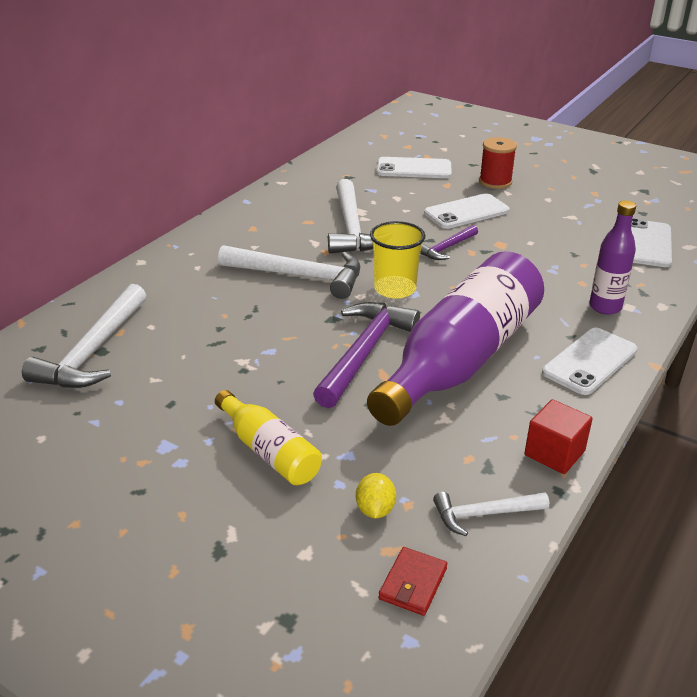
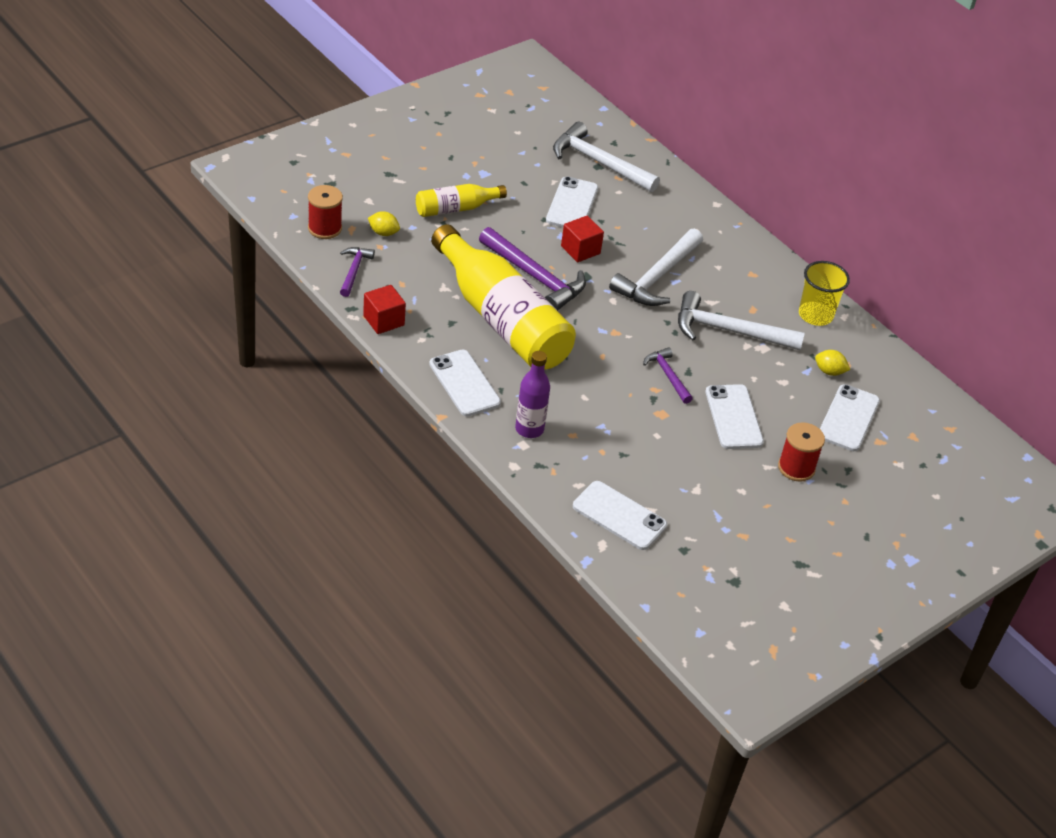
camera: 105 degrees right, 10 degrees up
(198, 354) = (572, 204): none -> white phone
(288, 331) = (580, 250): none -> red cube
(364, 181) = (829, 371): none -> yellow lemon
(395, 289) = (613, 321): yellow cup -> yellow cup (815, 315)
(413, 584) = (325, 228): red wallet -> red spool
(460, 360) = (501, 319): purple bottle -> yellow bottle
(484, 514) = (354, 271): white hammer -> purple hammer

